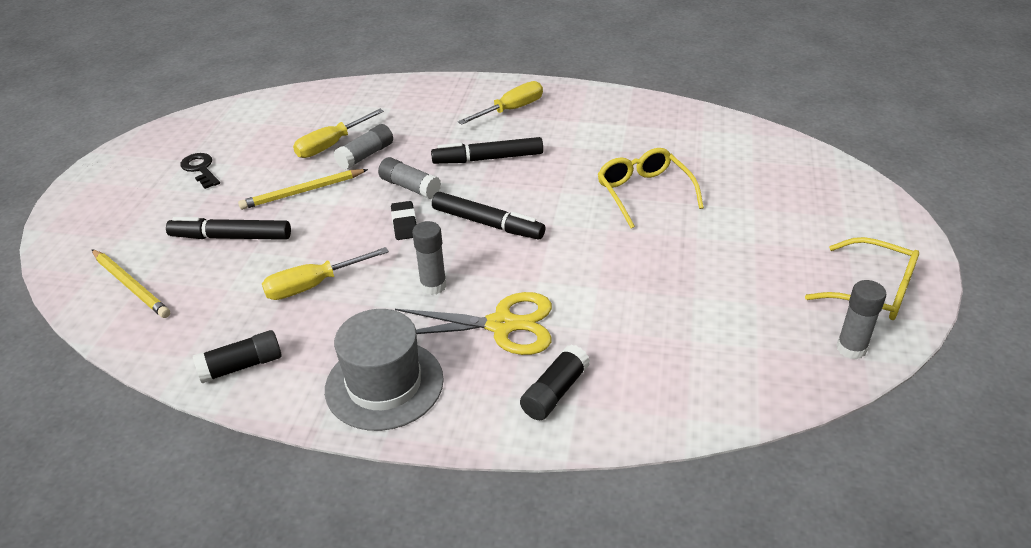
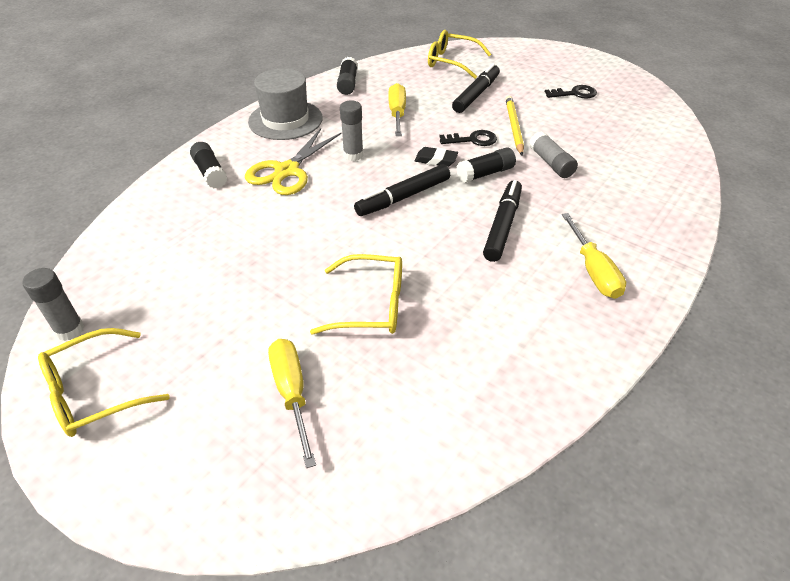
camera: 115 degrees right, 5 degrees up
(131, 285) = (451, 62): yellow pencil -> yellow glasses
(331, 145) = (579, 150): yellow screwdriver -> yellow screwdriver (292, 393)
(347, 211) = (473, 140): none -> black key
(410, 187) = (485, 173): grey glue stick -> black glue stick

